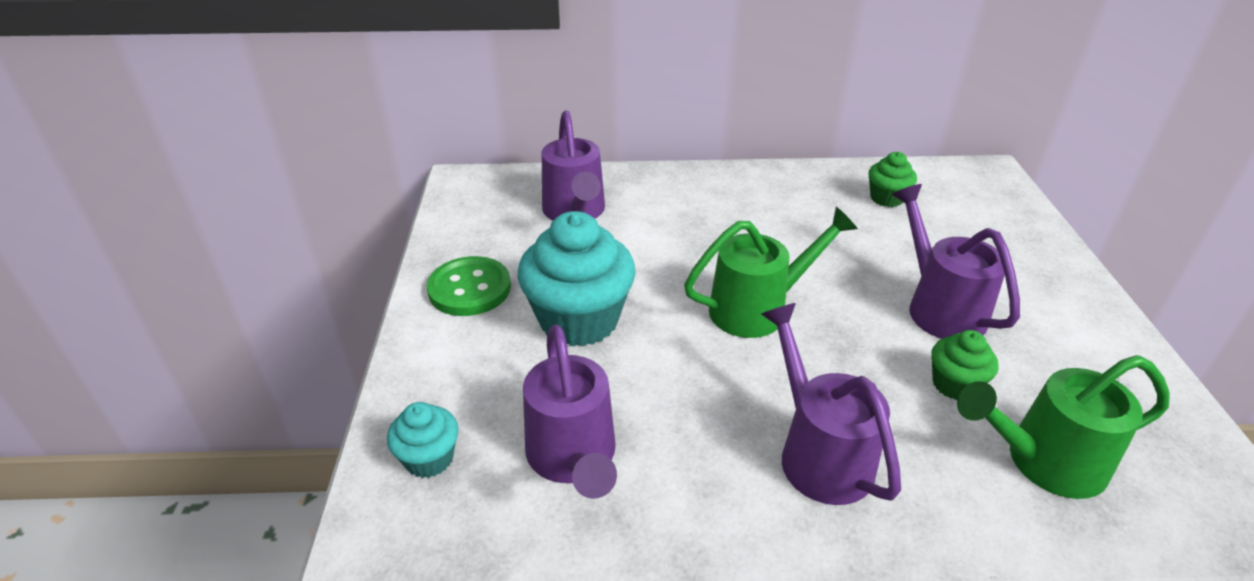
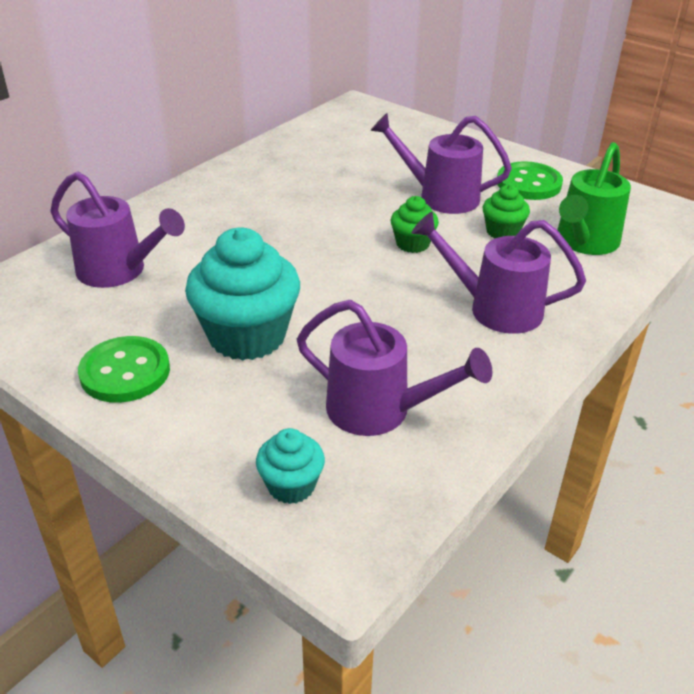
camera: 50 degrees left, 0 degrees up
(758, 308) = (349, 256): green watering can -> none
(886, 198) = (322, 149): green cupcake -> green cupcake (412, 244)
(1074, 354) = (528, 183): none -> green button

